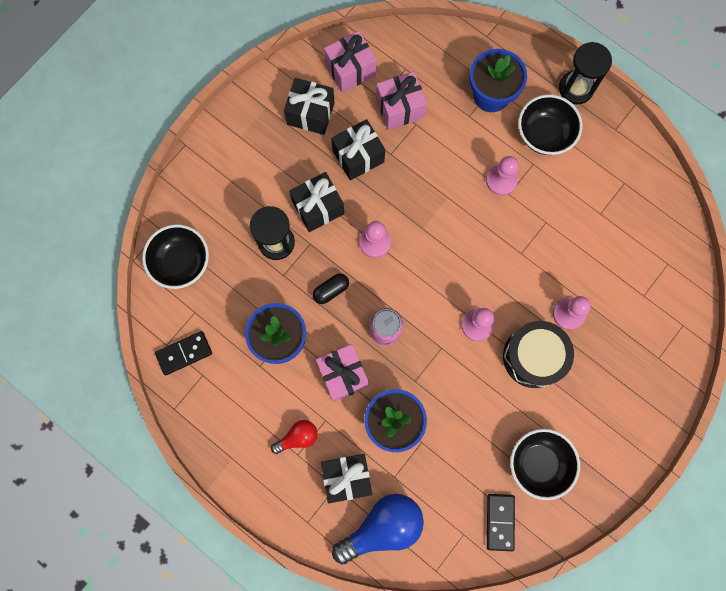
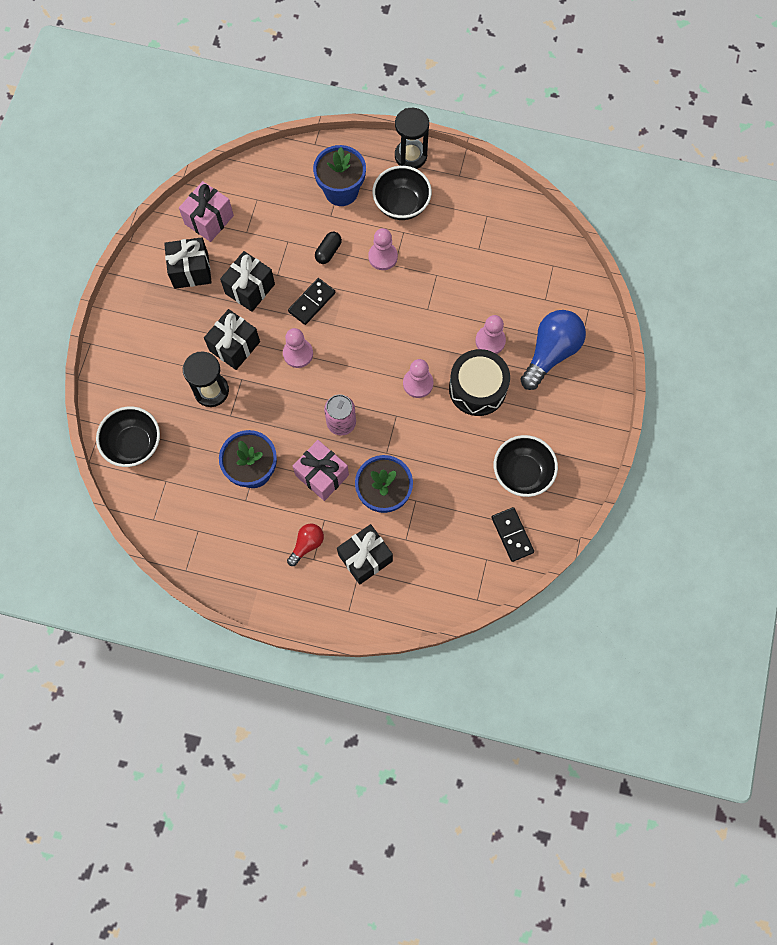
camera: 25 degrees left, 5 degrees down
(184, 353) = (173, 519): black domino -> black domino (311, 302)
(331, 290) = (278, 410): black capsule -> black capsule (328, 251)
(382, 527) = (415, 585): blue light bulb -> blue light bulb (551, 353)
(400, 108) = (267, 234): pink gift -> none

